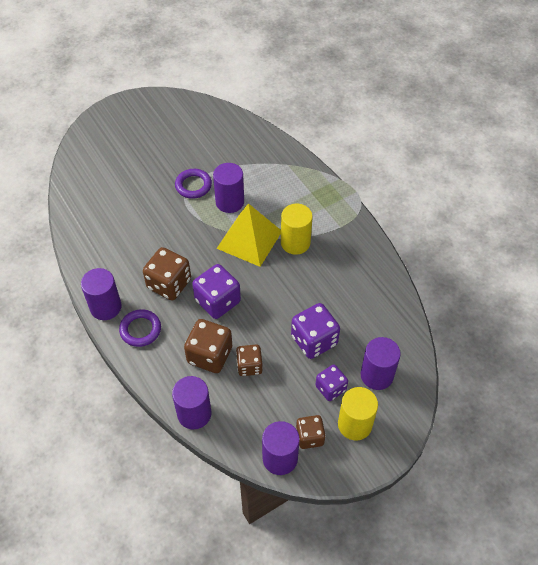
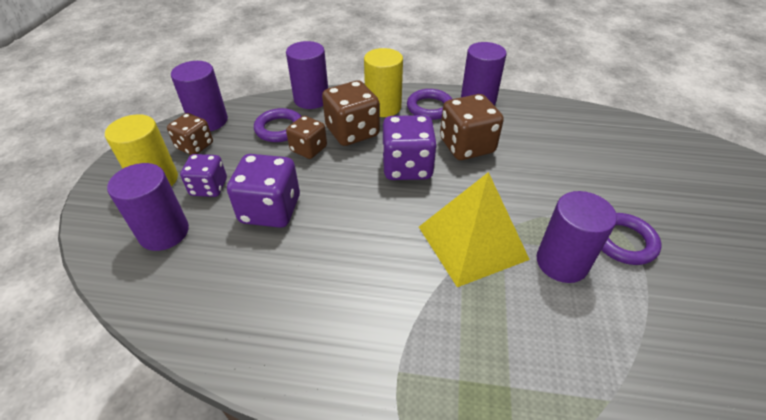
camera: 130 degrees right, 10 degrees down
(245, 402) = (279, 129): none -> purple ring
(295, 243) = (422, 288): yellow cylinder -> yellow cylinder (383, 107)

